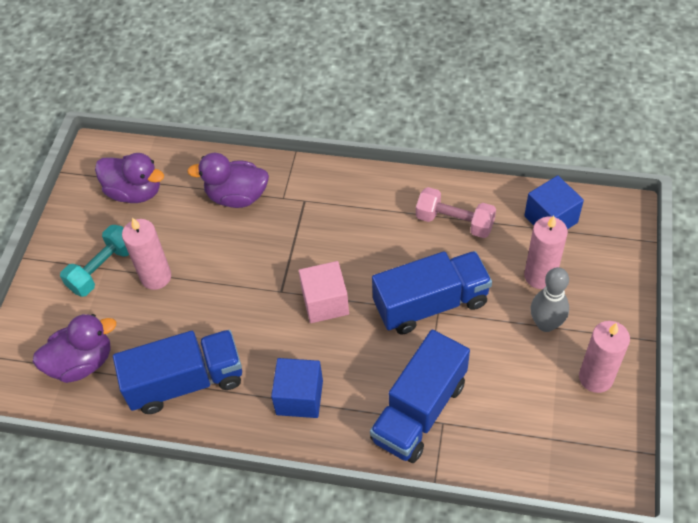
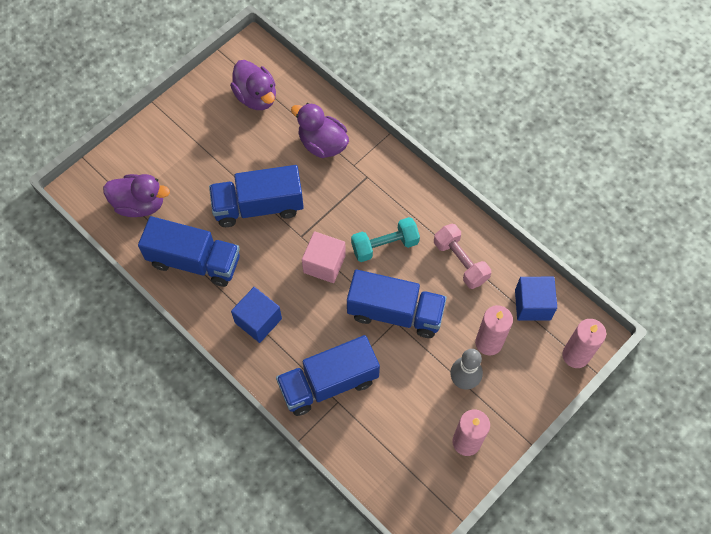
camera: 30 degrees right, 10 degrees up
(102, 269) = (196, 143): turquoise dumbbell -> turquoise dumbbell (384, 245)
(156, 277) = (227, 172): pink candle -> pink candle (575, 355)
(215, 289) = (258, 206): none -> blue truck

